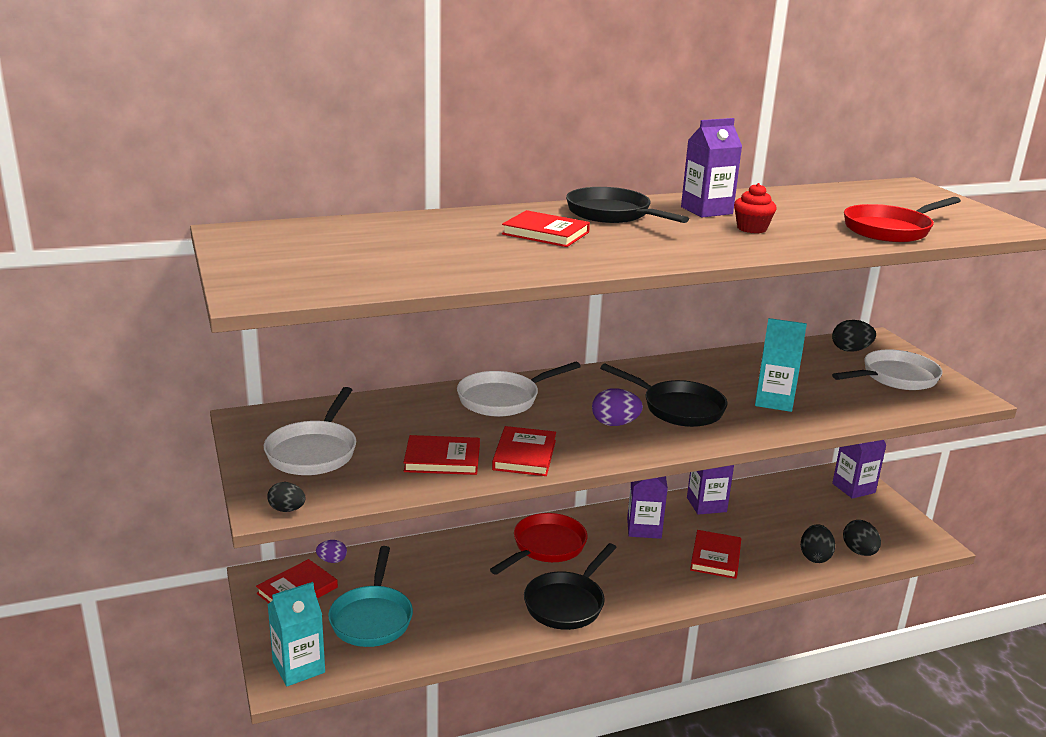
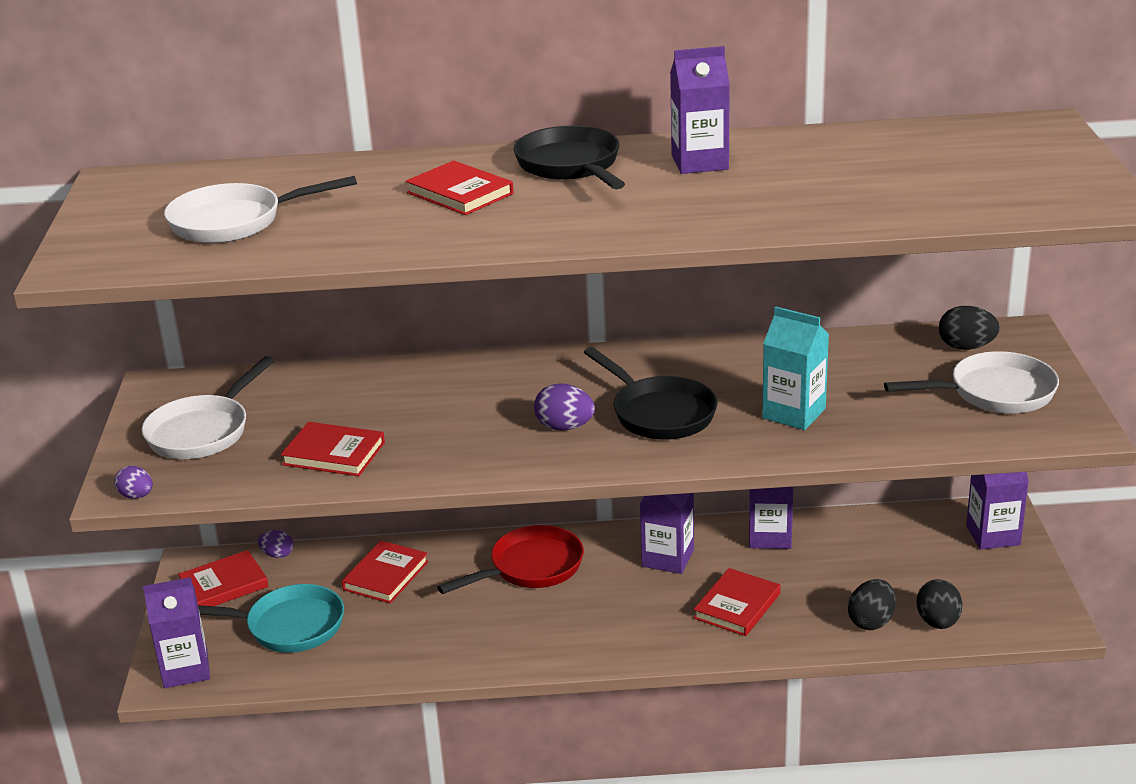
camera: 20 degrees right, 5 degrees up
(287, 509) = (137, 496): black egg -> purple egg
(298, 667) = (186, 670): turquoise carton -> purple carton
(372, 618) = (288, 626): turquoise pan -> turquoise pan turned 105 degrees counterclockwise
(503, 399) = (454, 383): white pan -> white pan (235, 222)
(524, 455) = (429, 457): red book -> red book (385, 575)
(567, 603) = (517, 639): black pan -> none
(752, 228) = (728, 194): red cupcake -> none
(890, 230) = (919, 203): red pan -> none

